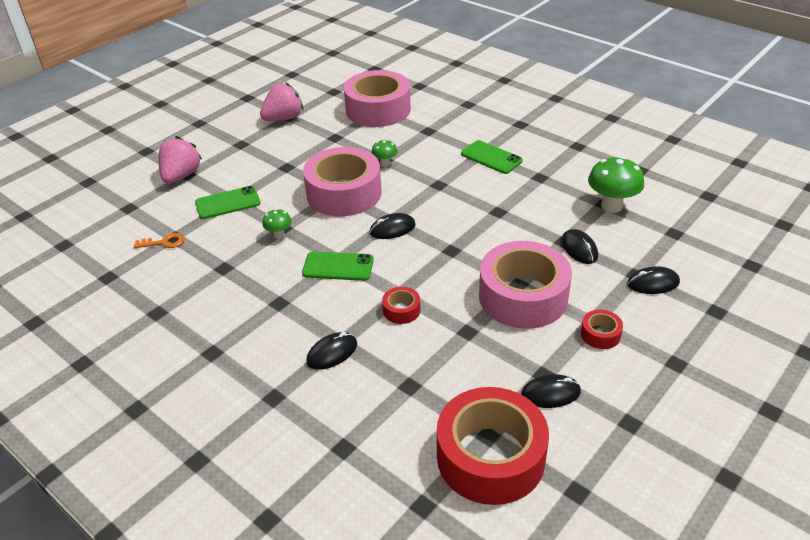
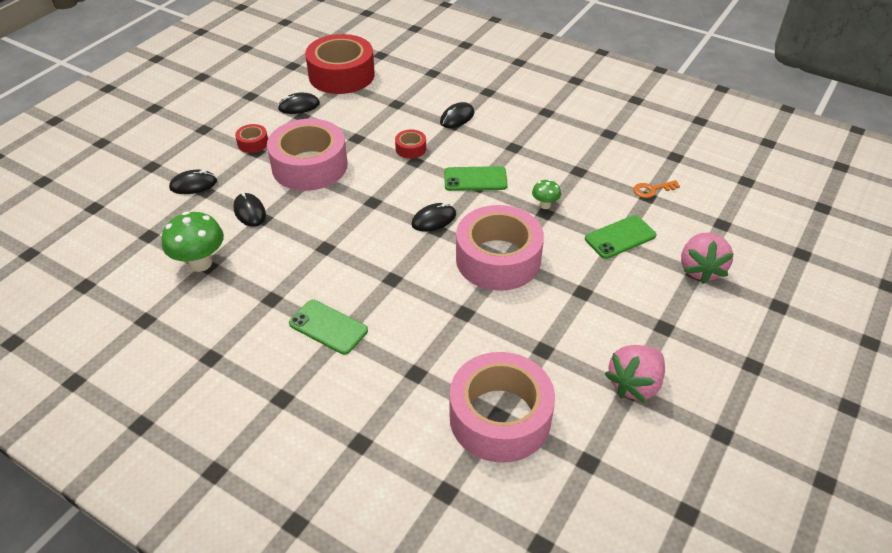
camera: 170 degrees right, 5 degrees up
(385, 163) = (462, 306): green mushroom -> none

